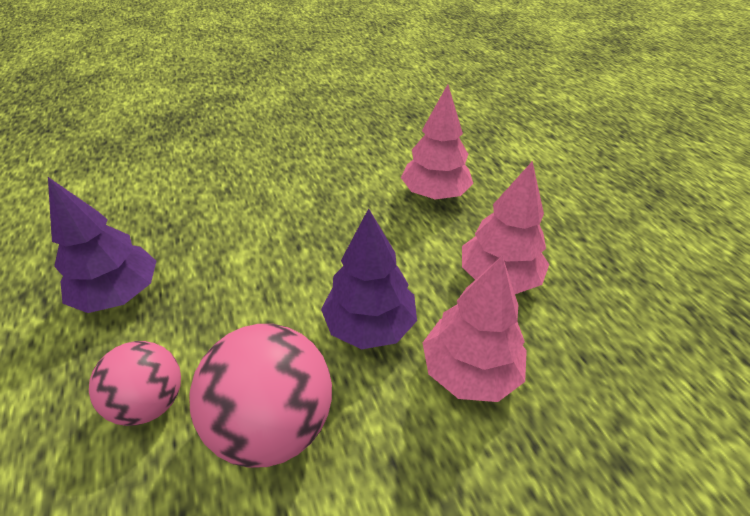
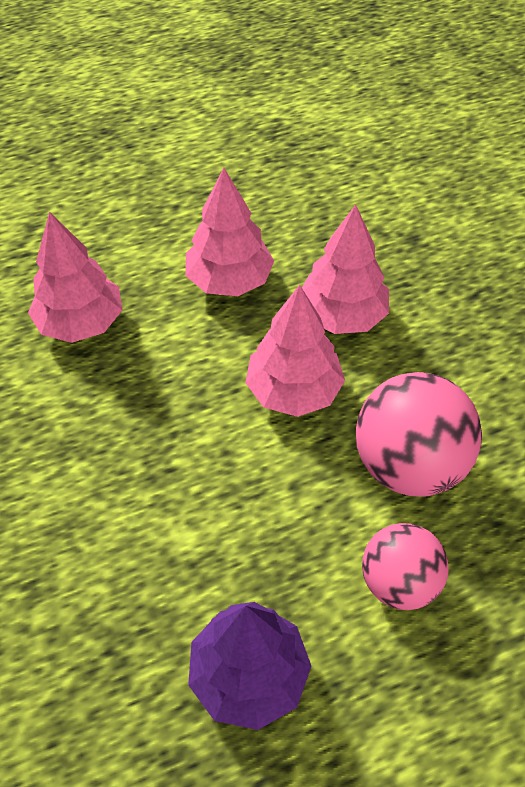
camera: 90 degrees left, 10 degrees up
(369, 325) = (293, 391): purple tree -> pink tree

